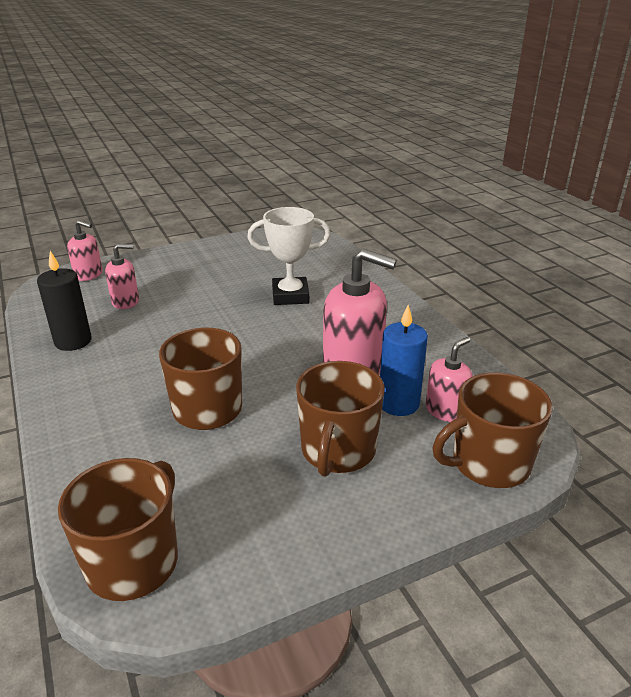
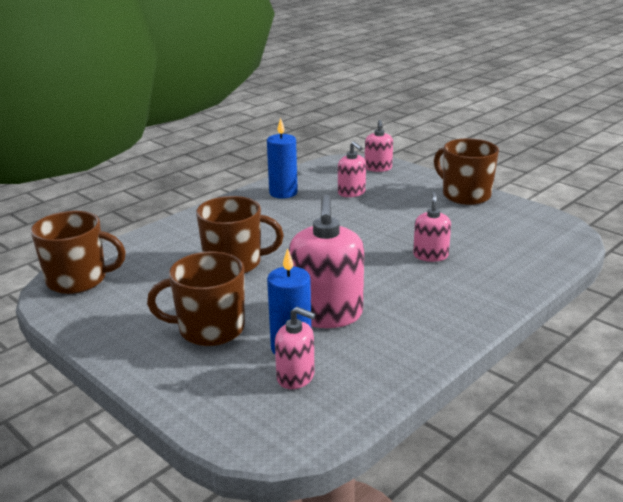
camera: 70 degrees right, 5 degrees down
(73, 341) = (283, 193): black candle -> blue candle
(290, 296) = (430, 255): white trophy -> pink soap dispenser
(488, 463) = (227, 412): brown mug -> brown mug (465, 195)

